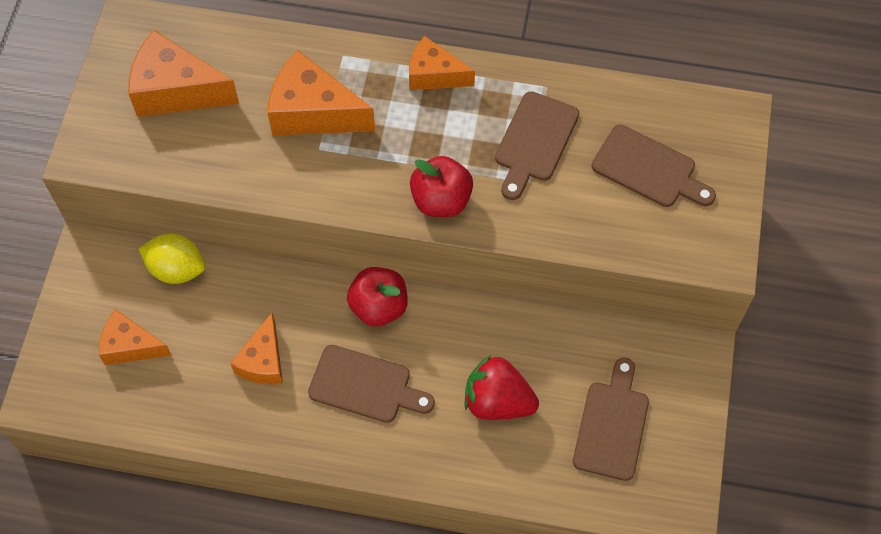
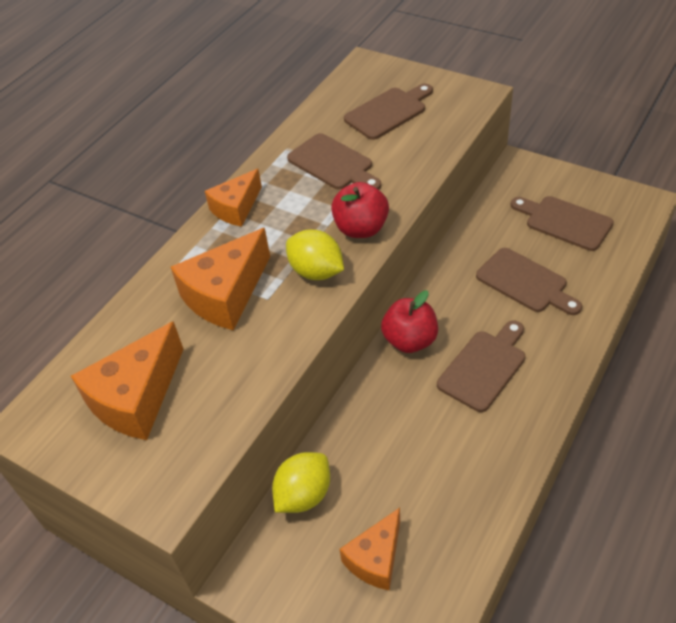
camera: 65 degrees left, 15 degrees down
(263, 361) = (434, 440): orange cheese -> none
(367, 179) = (316, 272): none -> yellow lemon
(497, 401) = (525, 282): red strawberry -> brown cutting board

